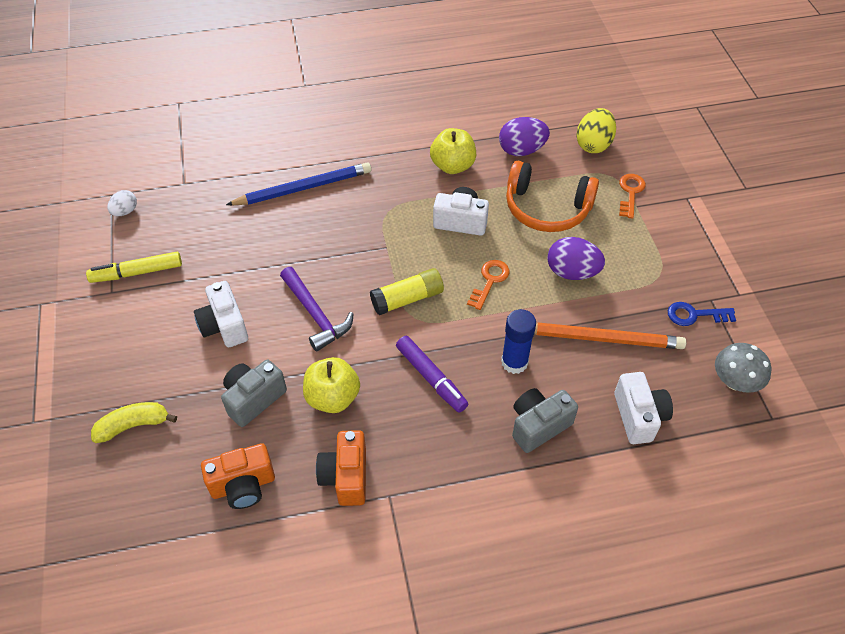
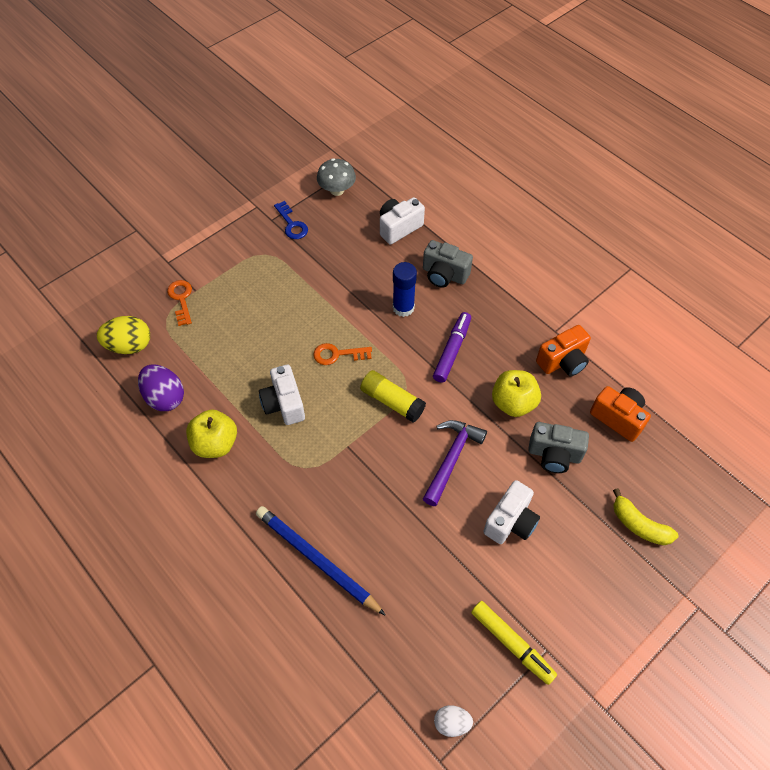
camera: 120 degrees left, 5 degrees up
(547, 208) = (232, 349): orange headphones -> none
(572, 272) = (295, 306): purple egg -> none
(601, 338) = (348, 267): orange pencil -> none
(630, 193) = (181, 299): orange key -> orange key turned 90 degrees clockwise

